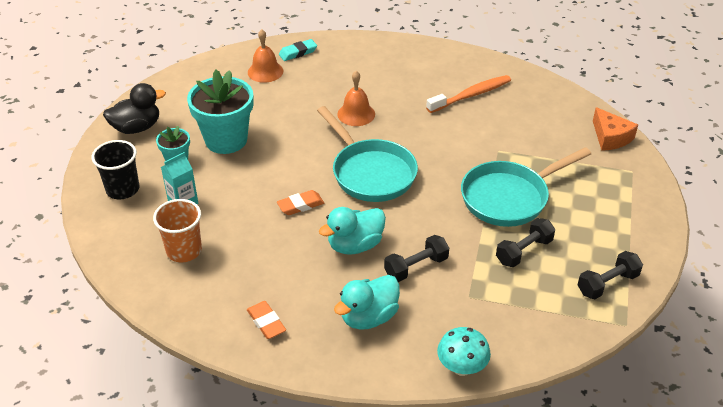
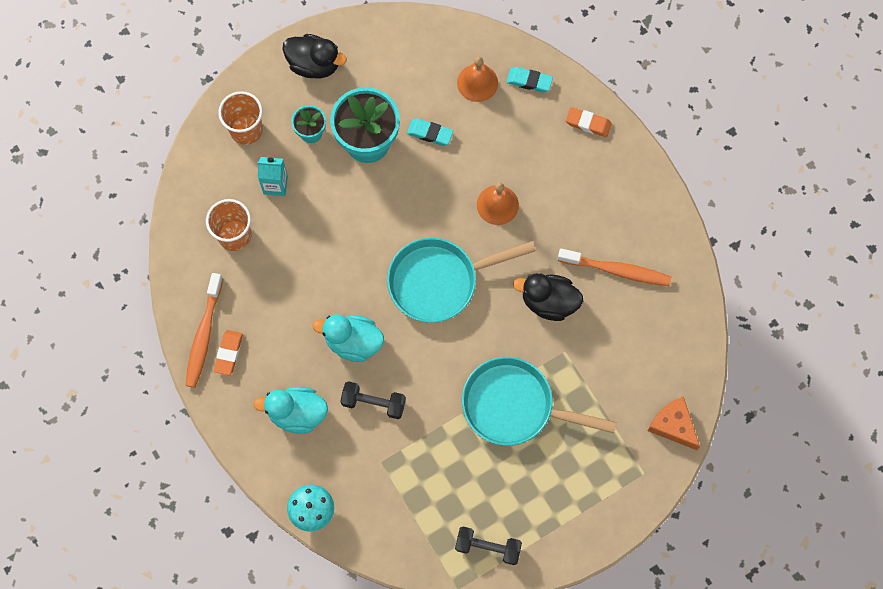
camera: 45 degrees right, 30 degrees up
(123, 189) = (246, 130): black cup -> orange cup
(231, 326) = (204, 335): none -> orange toothbrush
(265, 110) = (430, 133): none -> turquoise eraser
(300, 205) = (354, 266): orange eraser -> orange eraser (588, 123)
(370, 172) = (439, 281): turquoise pan -> turquoise pan turned 60 degrees clockwise
(454, 135) = (548, 302): none -> black duck
(524, 251) = (464, 463): black dumbbell -> none
(610, 137) = (673, 425): orange cheese -> orange cheese turned 120 degrees clockwise

